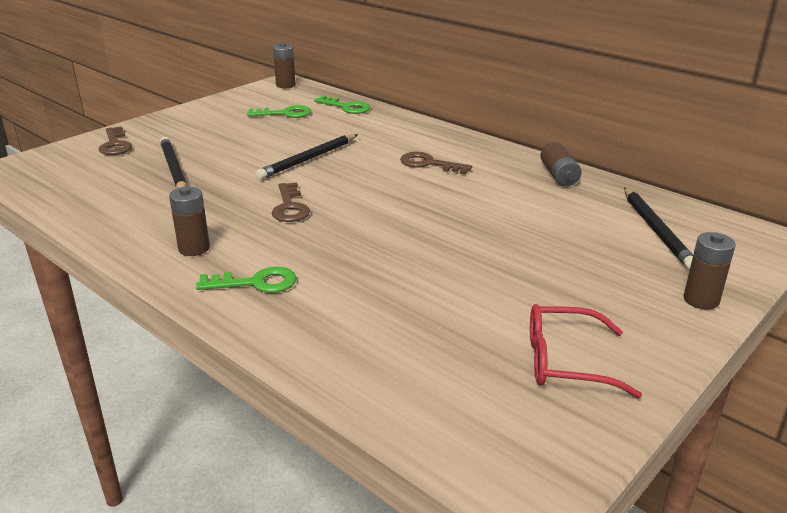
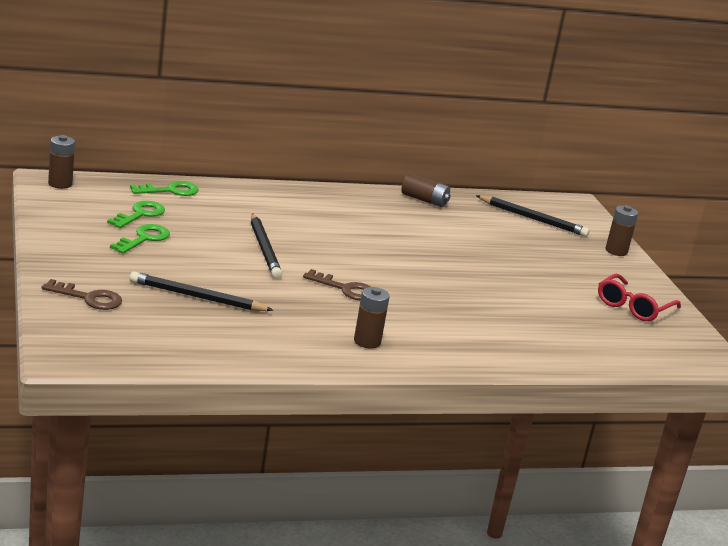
camera: 60 degrees left, 5 degrees down
(256, 283) = (447, 342): green key -> green key (144, 239)
(429, 164) = (342, 221): brown key -> none

